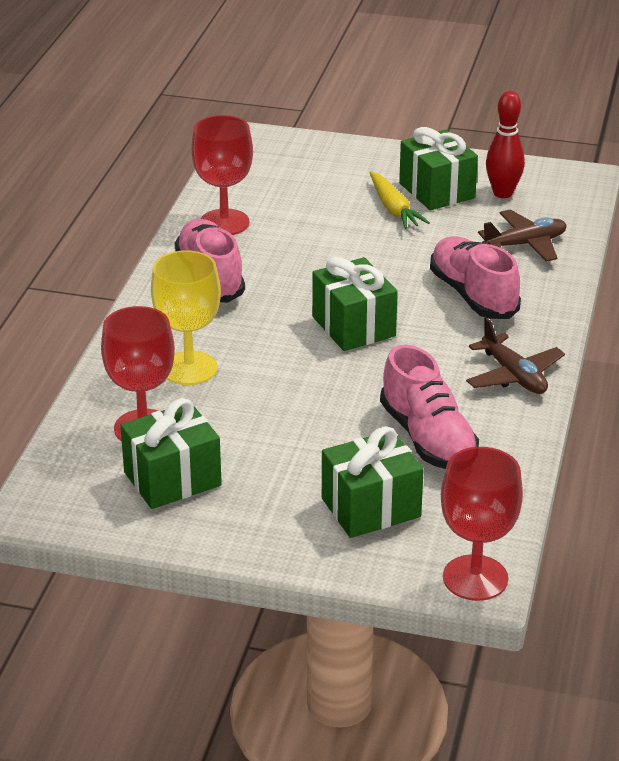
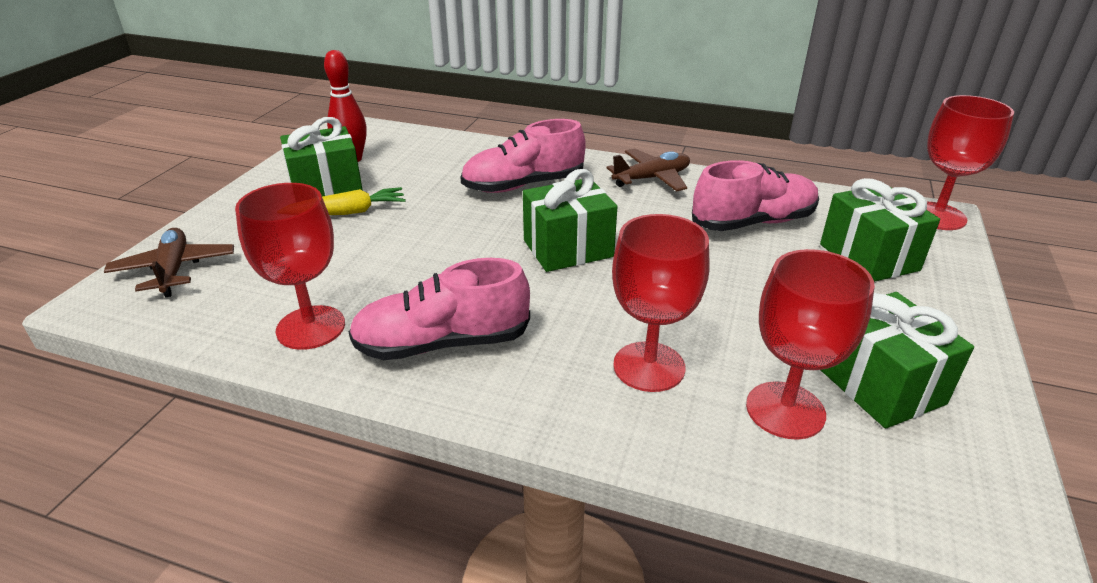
camera: 85 degrees left, 0 degrees up
(189, 368) = (649, 366): yellow goblet -> red goblet
(525, 244) = (446, 157): brown plane -> brown plane (174, 270)

